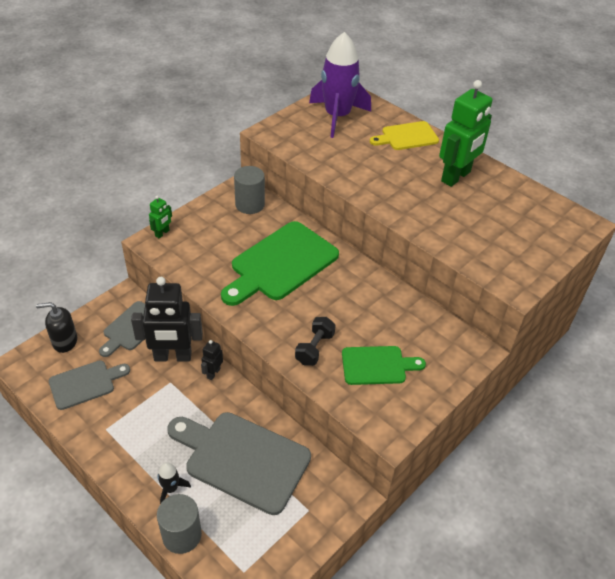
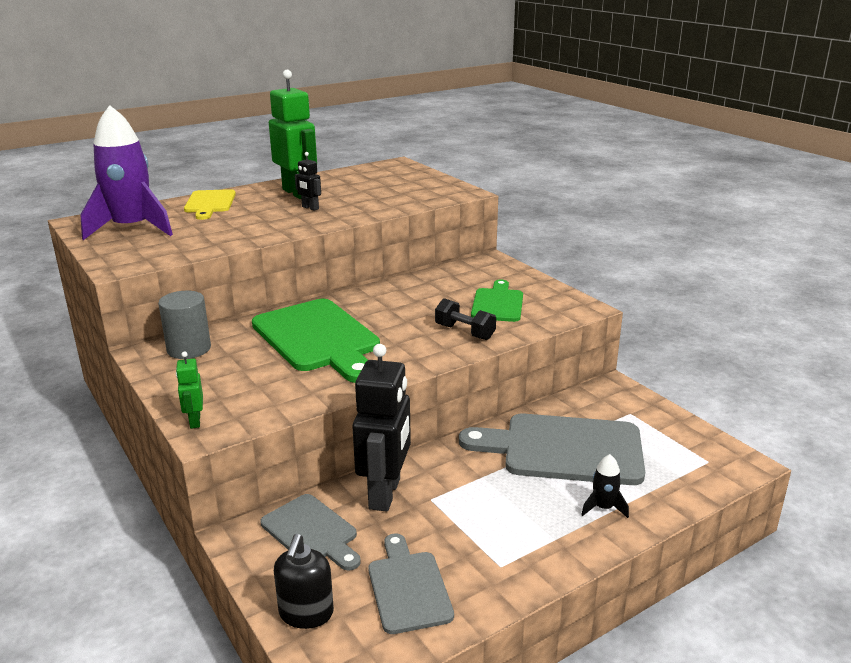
camera: 75 degrees left, 20 degrees down
(162, 233) = (194, 421): green robot -> green robot turned 150 degrees counterclockwise
(182, 535) = (668, 503): grey cylinder -> none
(213, 373) = (426, 460): black robot -> black robot (310, 208)
(242, 459) = (564, 449): grey cutting board -> grey cutting board turned 60 degrees clockwise

